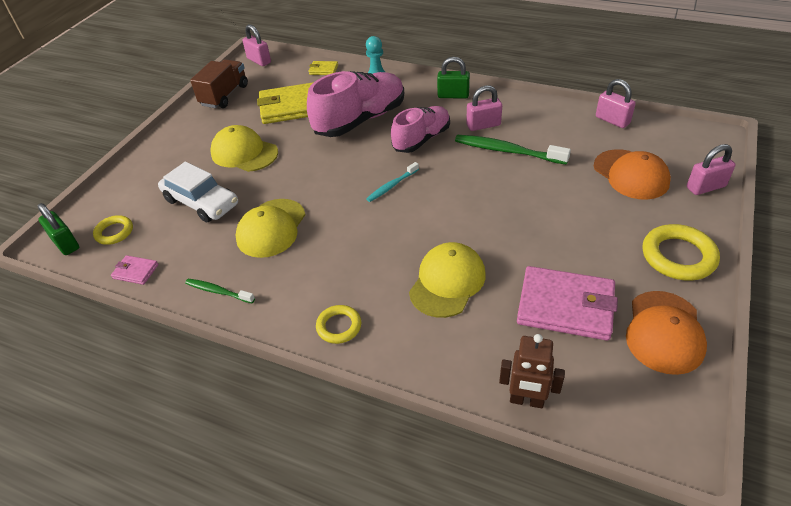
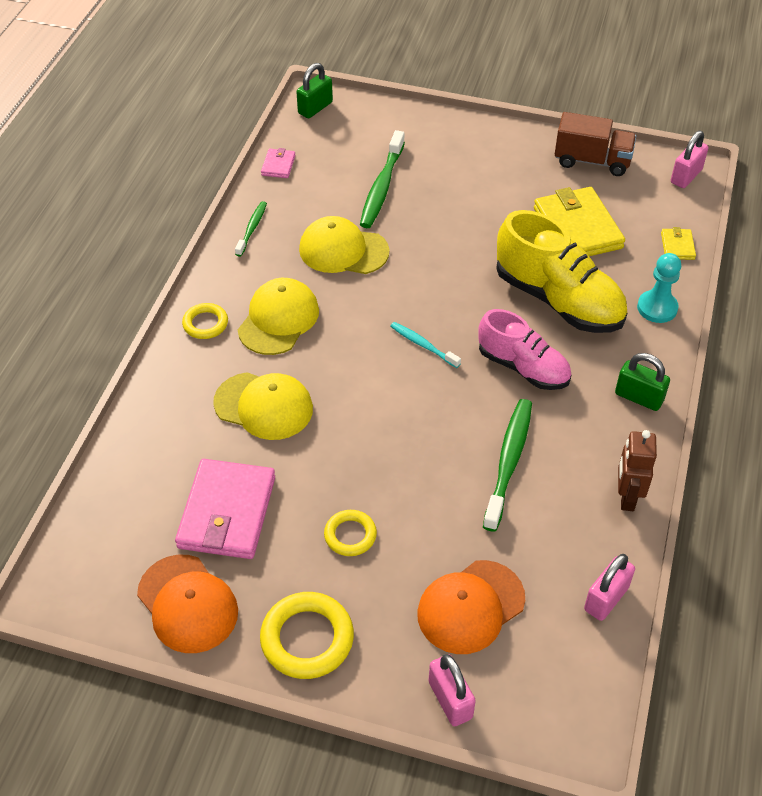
camera: 80 degrees right, 5 degrees up
(114, 232) = (332, 136): yellow ring -> yellow ring (350, 535)
(201, 202) = (382, 187): white car -> green toothbrush
(244, 153) = (473, 203): yellow cap -> yellow cap (278, 319)
(360, 120) = (558, 300): pink shoe -> yellow shoe
(453, 95) = (639, 397): green padlock -> green padlock turned 60 degrees counterclockwise
(483, 125) = (567, 434): pink padlock -> none
(526, 400) = (109, 473): brown robot -> brown robot (626, 497)
(664, 332) = (187, 604): orange cap -> orange cap turned 135 degrees counterclockwise

